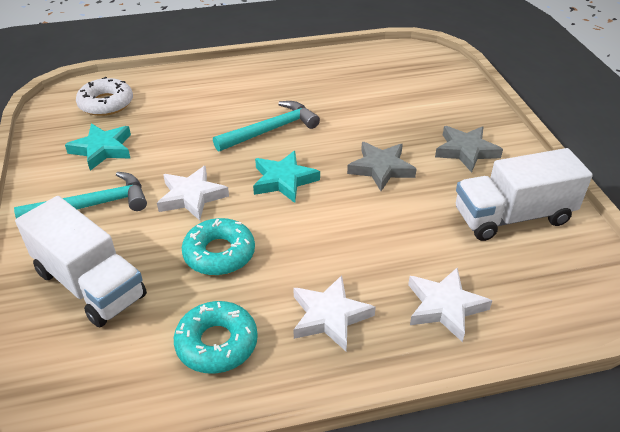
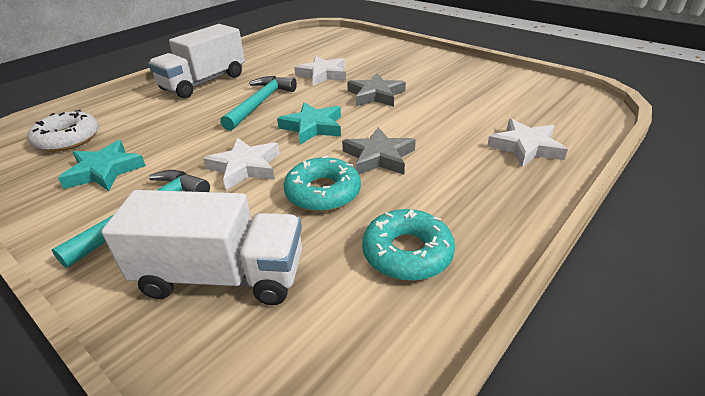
camera: 35 degrees left, 5 degrees down
(330, 316) = (465, 189): white star -> white star (323, 74)
(466, 151) = (416, 68): grey star -> grey star (379, 157)
(512, 217) = (491, 88): white truck -> white truck (204, 82)

